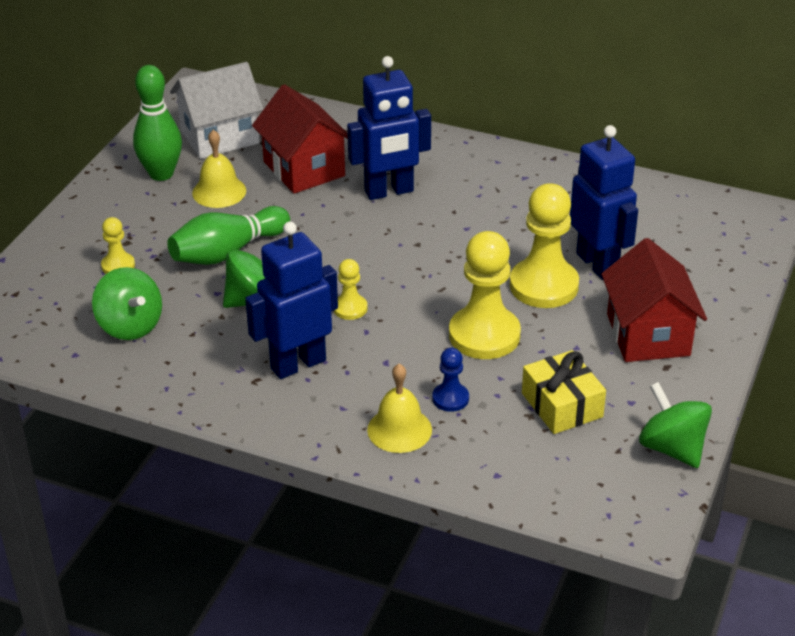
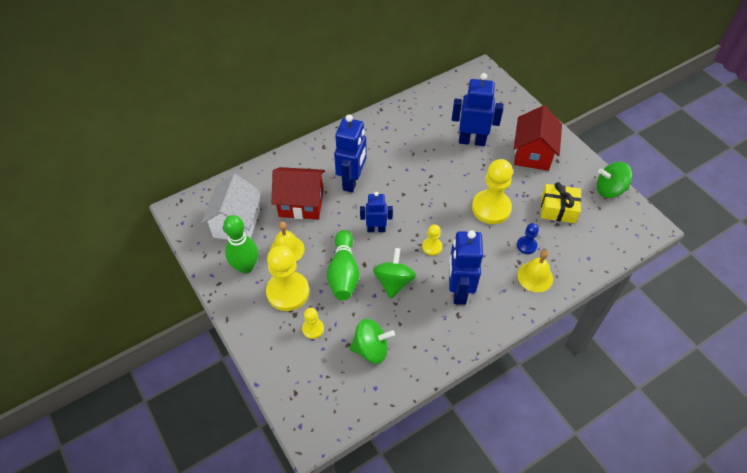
camera: 55 degrees left, 15 degrees up
(328, 247) = (376, 229): none -> blue robot
(544, 286) = (472, 167): yellow pawn -> yellow pawn (288, 292)
(648, 335) = (532, 154): red house -> red house turned 75 degrees clockwise

